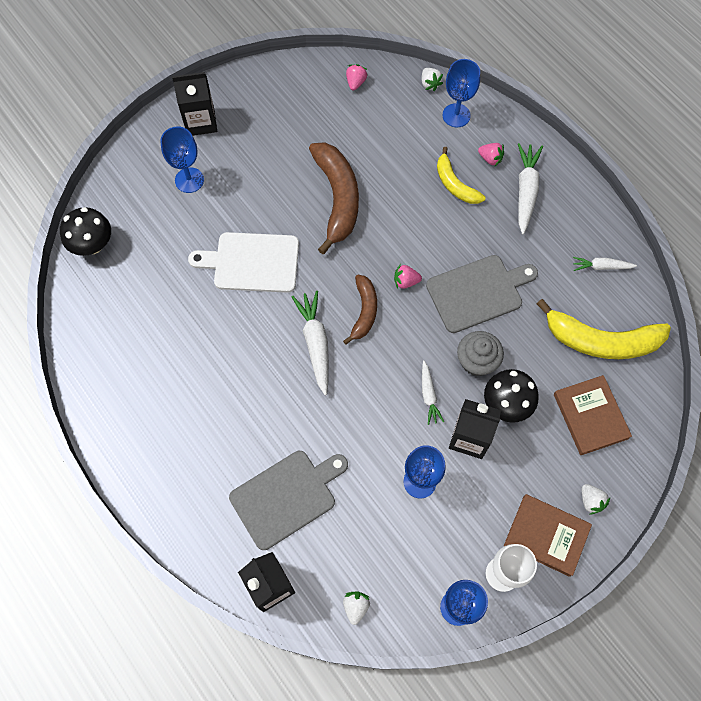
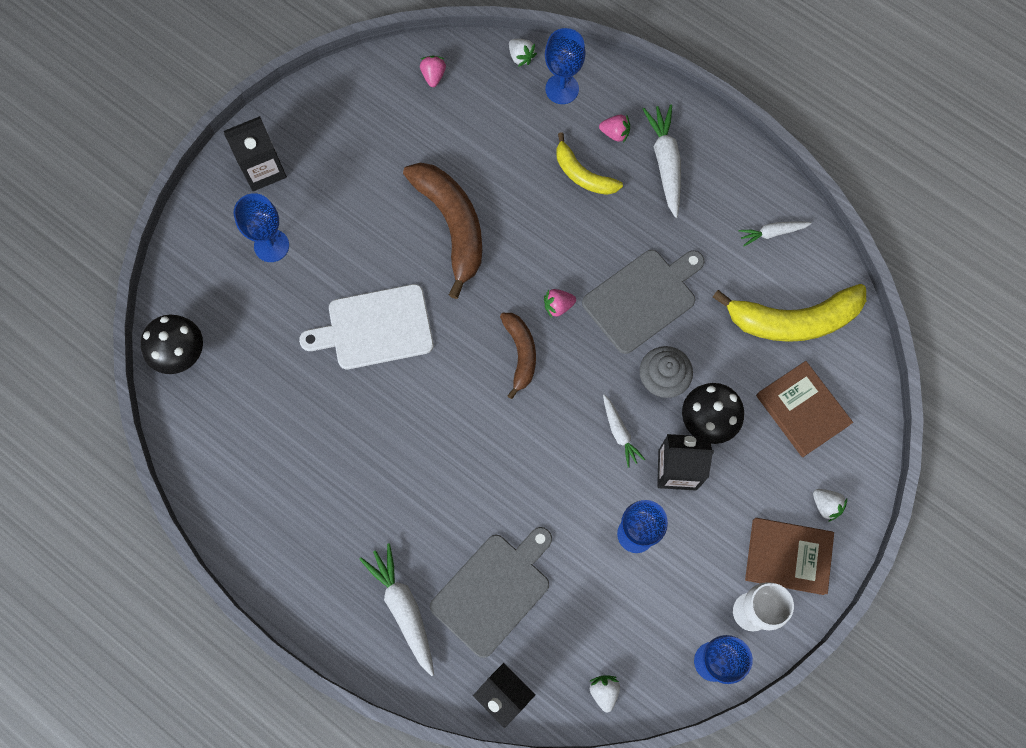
camera: 15 degrees left, 5 degrees up
(315, 343) = (476, 406): white carrot -> white carrot (403, 608)

